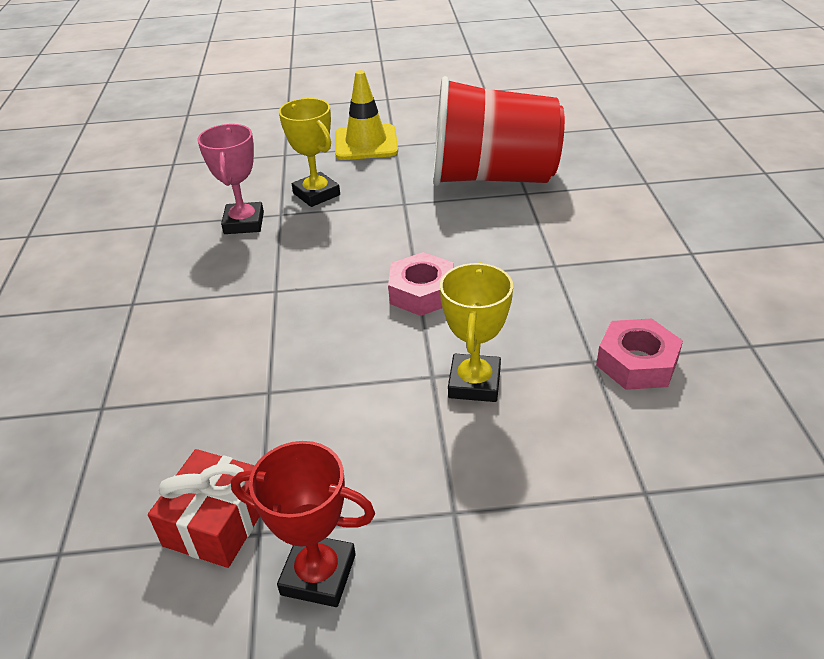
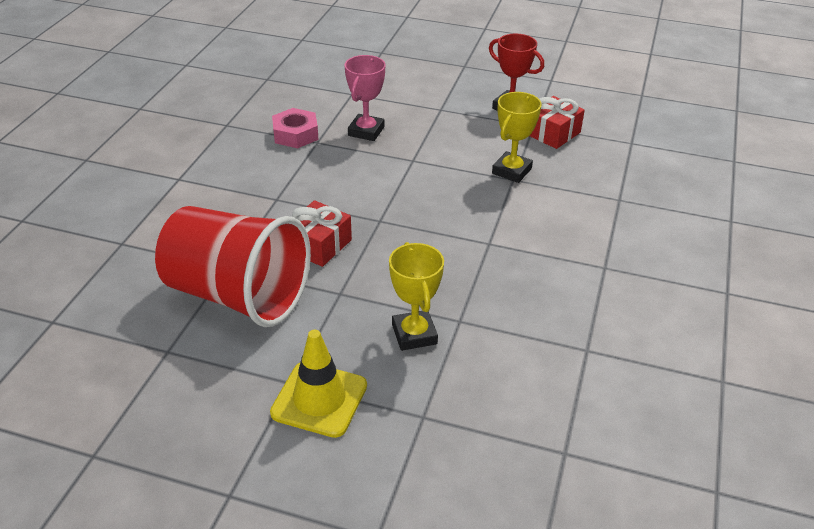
camera: 160 degrees left, 0 degrees up
(244, 223) = (497, 320): pink trophy -> pink trophy (366, 131)
(422, 292) = (383, 208): pink nut -> none
(459, 234) = (319, 245): none -> red gift
(474, 383) = (392, 150): yellow trophy -> yellow trophy (512, 171)

